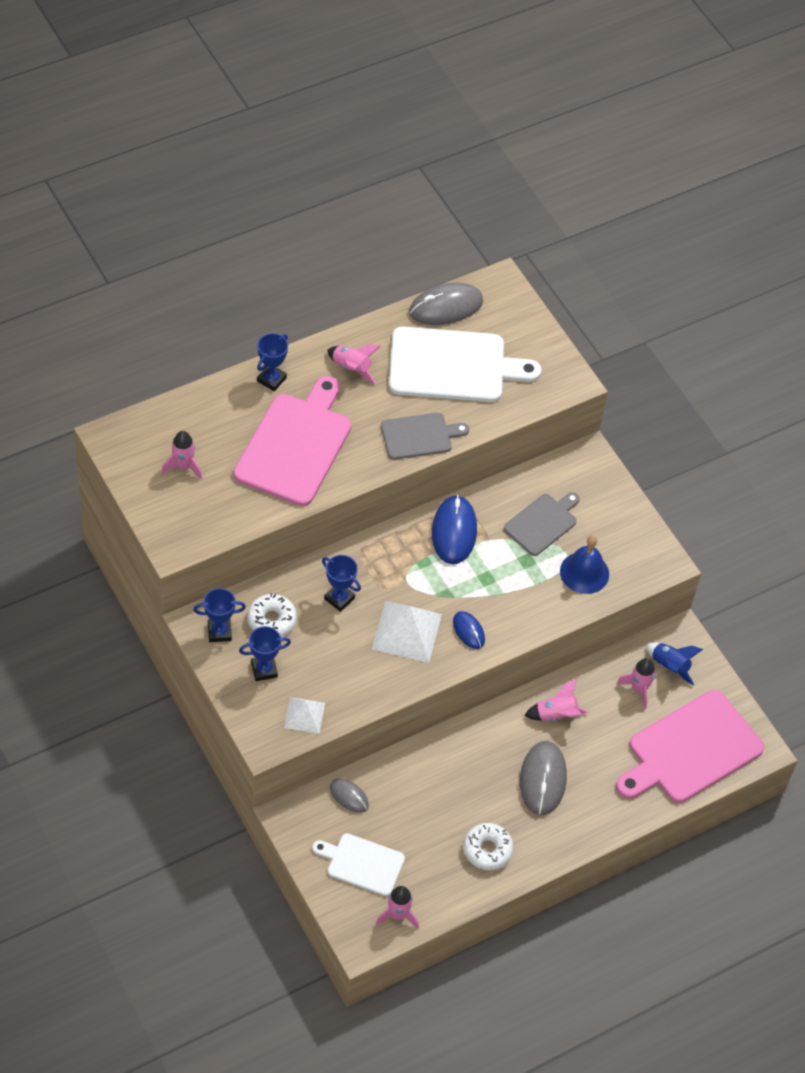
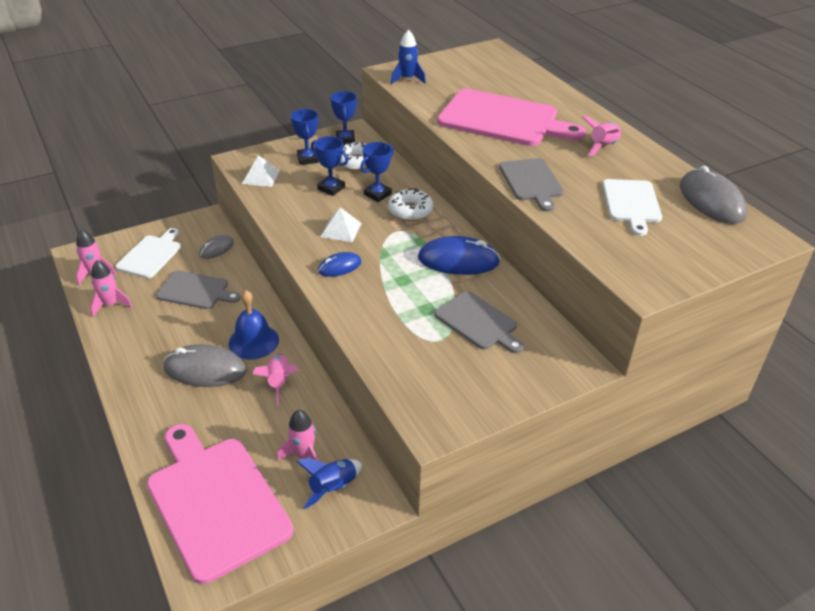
camera: 95 degrees right, 15 degrees down
(183, 466) = (469, 74): pink rocket -> pink rocket (110, 305)
(195, 530) = (407, 79): none -> blue rocket
(271, 379) = (574, 109): blue trophy -> blue trophy (331, 188)
(406, 631) = (341, 230): white pyramid -> white pyramid, size x0.60
(425, 806) = (196, 291): none -> grey cutting board
(453, 366) = (631, 203): white cutting board -> white cutting board, size x0.56
(487, 850) = (139, 328): white donut -> white donut (410, 211)
(584, 572) = (414, 353): blue bell -> blue bell (253, 341)

